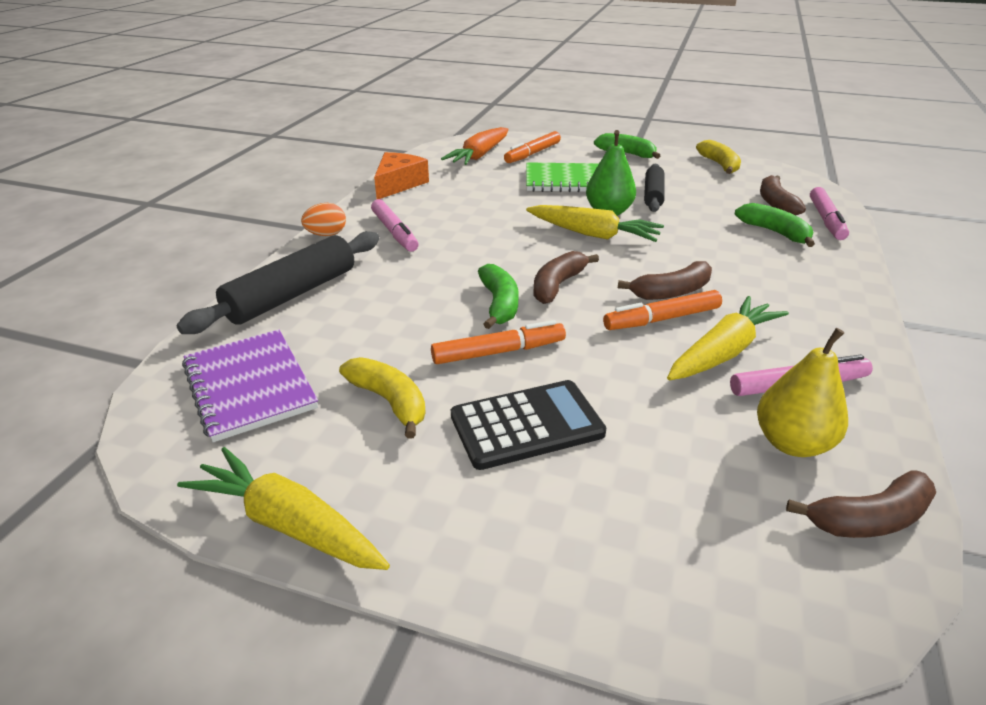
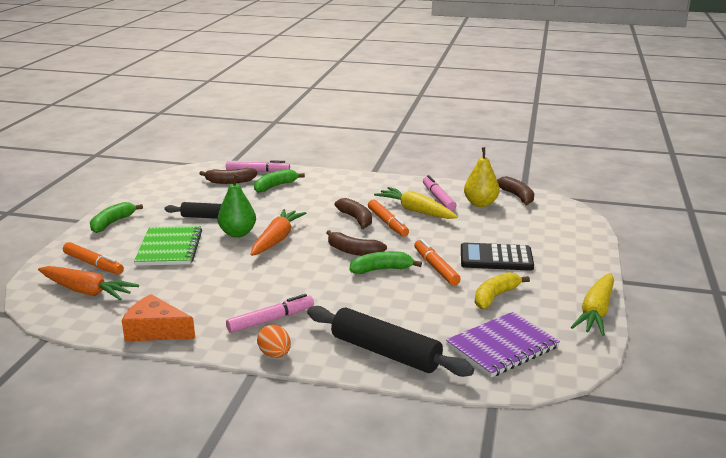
camera: 95 degrees left, 10 degrees down
(526, 425) = (496, 258): black calculator -> black calculator turned 60 degrees counterclockwise
(593, 234) = (277, 239): yellow carrot -> orange carrot
(719, 165) = (152, 191): yellow banana -> none

